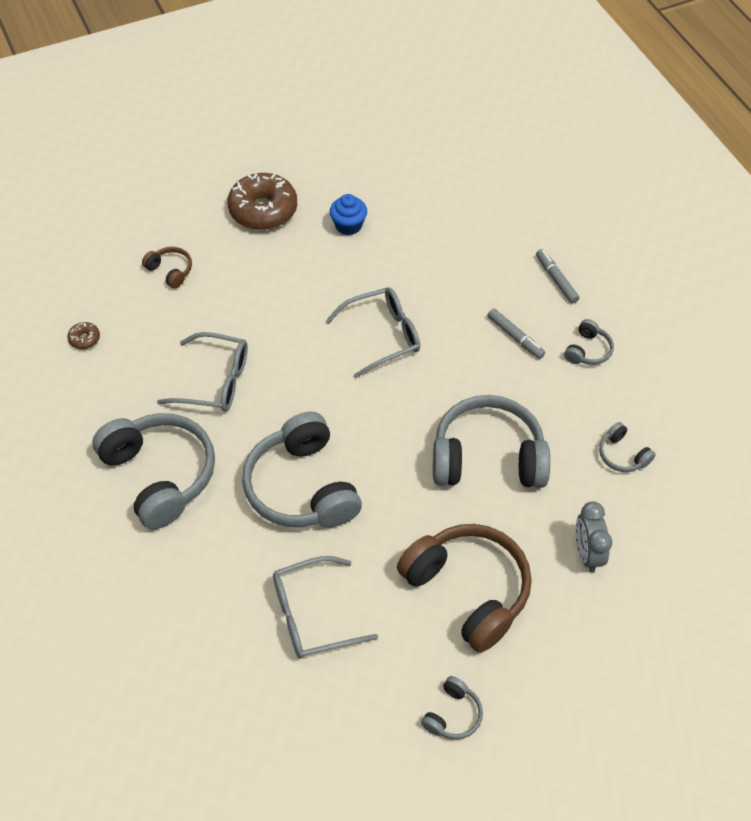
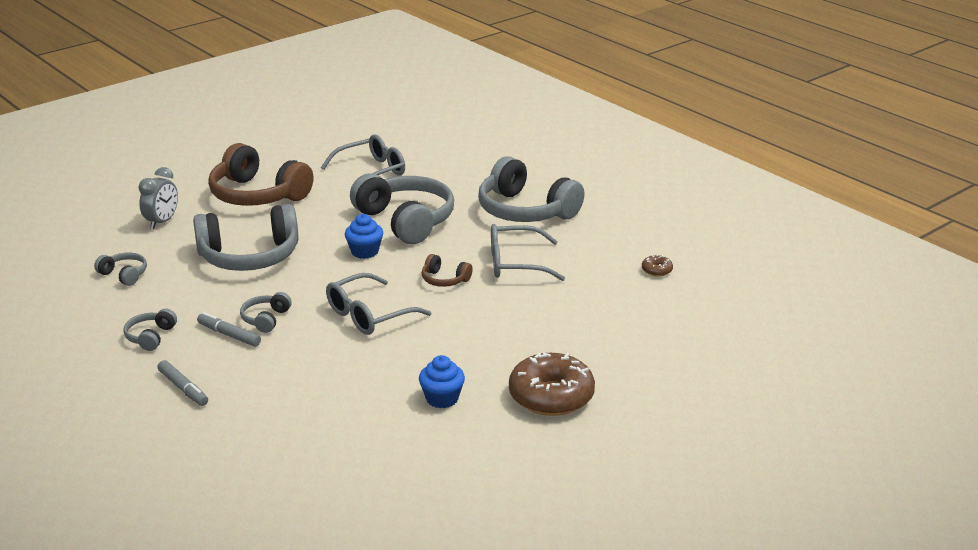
camera: 165 degrees right, 25 degrees down
(170, 271) = (616, 328): brown headphones -> brown headphones (444, 280)
(363, 437) = (365, 252): none -> blue cupcake
(452, 715) = (261, 152): grey headphones -> grey headphones (266, 319)
(587, 553) = (162, 222): grey clock -> grey clock turned 45 degrees clockwise

